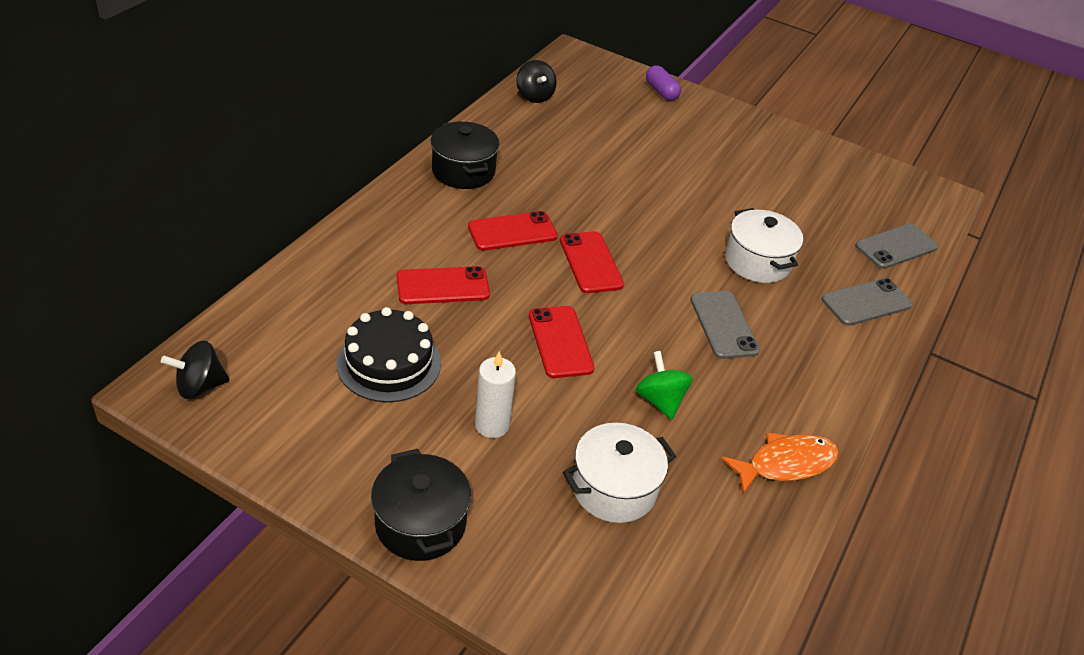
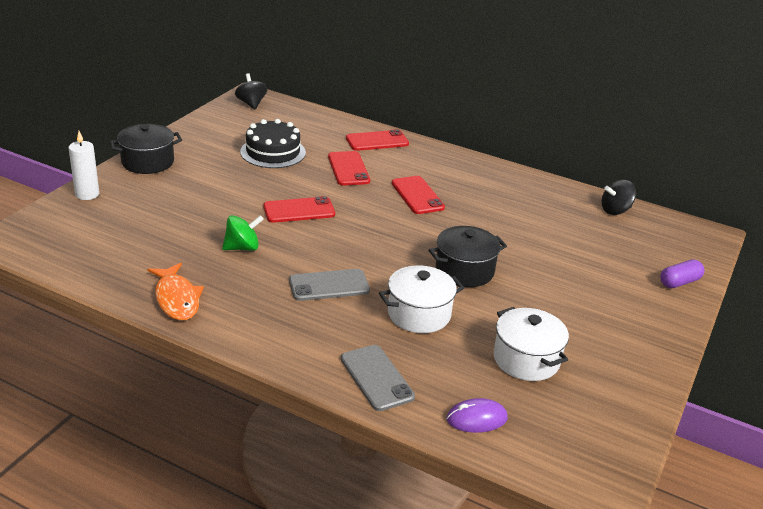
camera: 90 degrees right, 10 degrees down
(463, 171) = (484, 177): black pot -> black pot (464, 271)
(492, 425) = (220, 184): white candle -> white candle (87, 194)
(590, 262) = (391, 227): red phone -> red phone (377, 141)
(614, 489) = (163, 224): white pot -> white pot (526, 359)
(896, 247) = (476, 419): grey phone -> purple mouse

